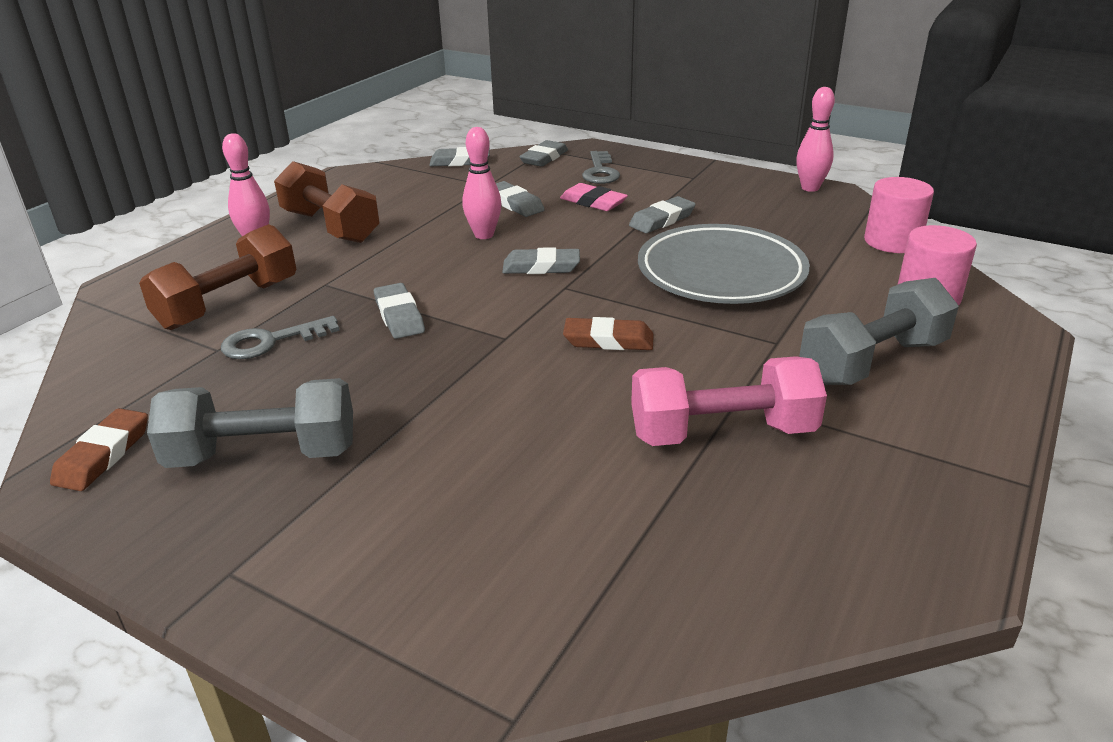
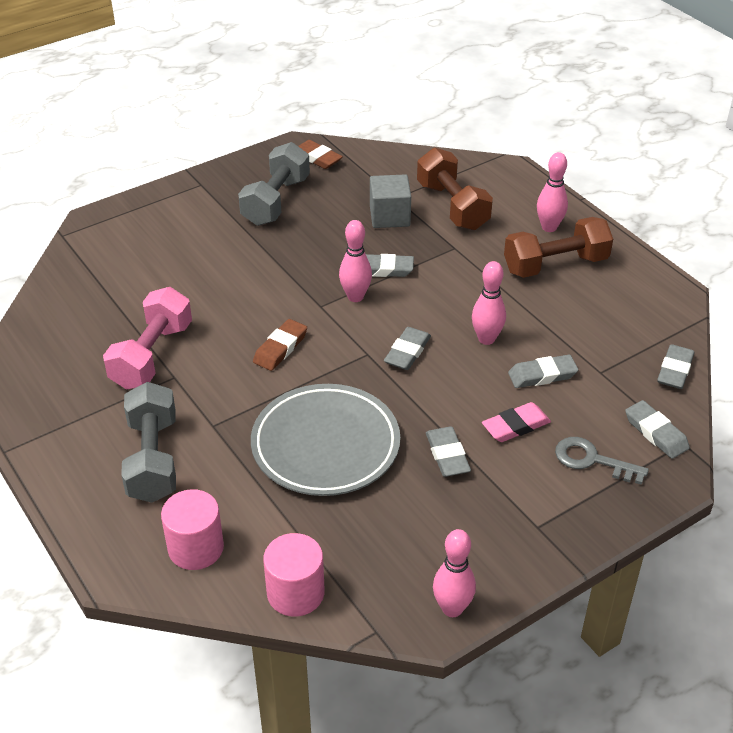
camera: 115 degrees right, 10 degrees up
(271, 341) = (389, 216): grey key -> grey cube
(469, 319) = (355, 297): none -> pink bowling pin

